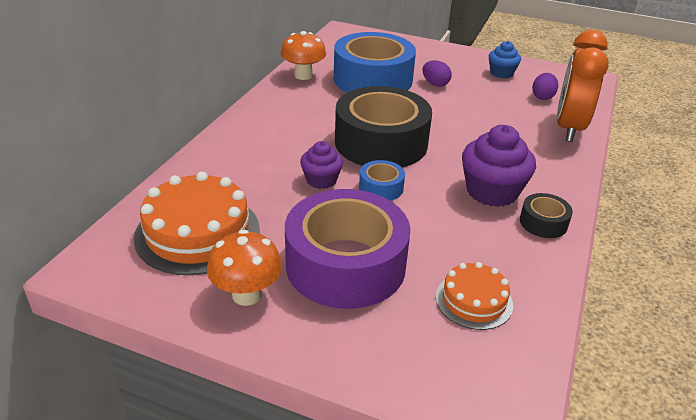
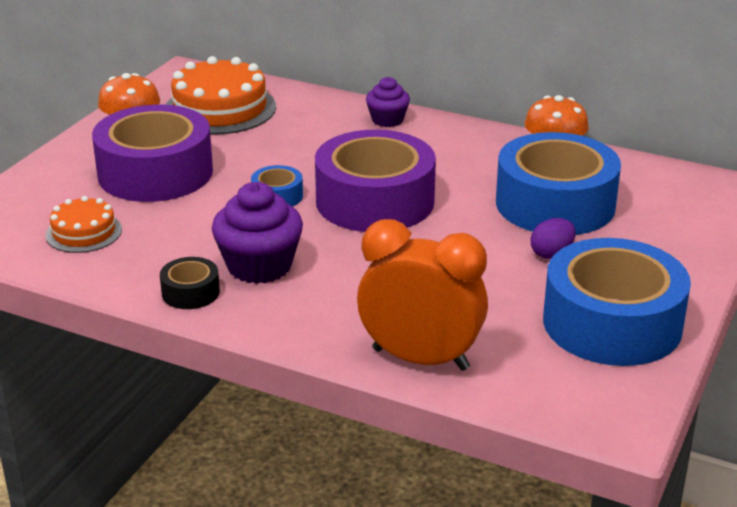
camera: 95 degrees right, 5 degrees down
(321, 180) = (296, 163): purple cupcake -> purple cupcake (387, 120)
(381, 143) = (375, 201): black tape -> purple tape
(501, 73) = (612, 323): blue cupcake -> blue tape
(542, 97) = (527, 352): purple egg -> none

